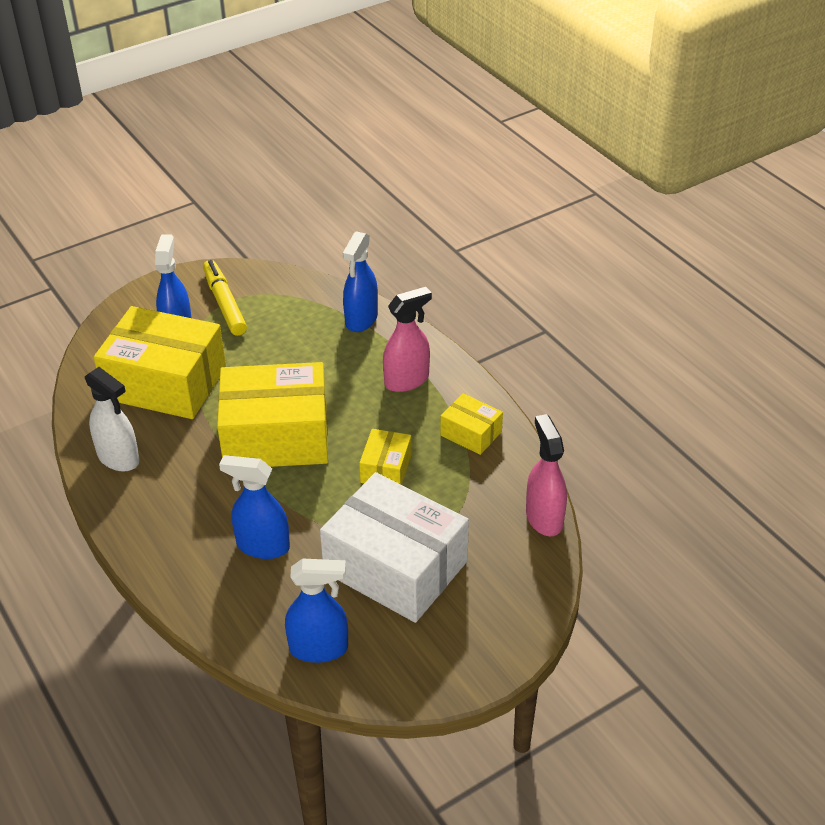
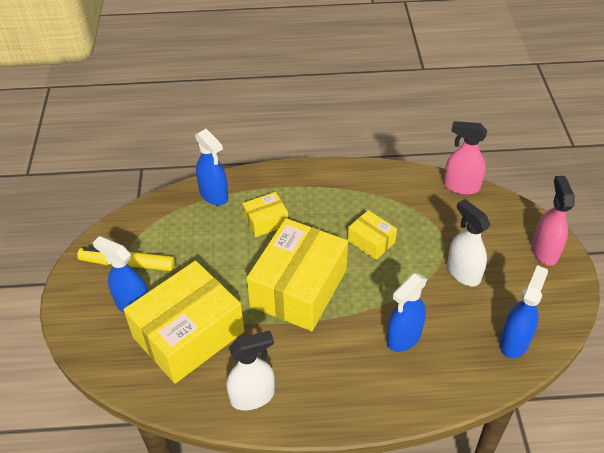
camera: 60 degrees left, 5 degrees up
(395, 567) = (463, 273): white box -> white spray bottle
(407, 380) = (295, 197): pink spray bottle -> pink spray bottle (544, 251)
(471, 433) = (367, 187): yellow box -> yellow box (266, 221)

